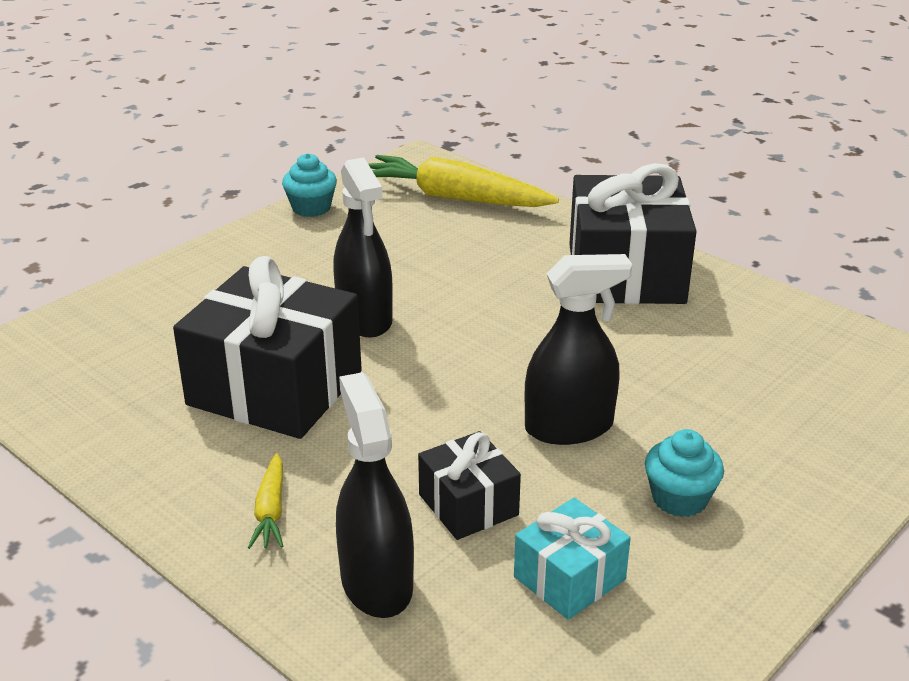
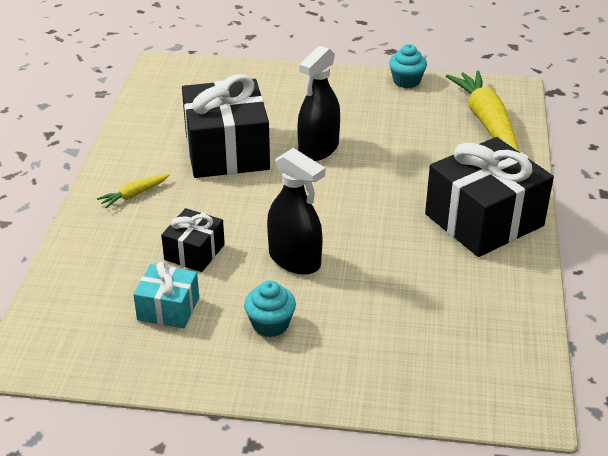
camera: 55 degrees right, 5 degrees up
(376, 583) = (112, 248): black spray bottle -> none

